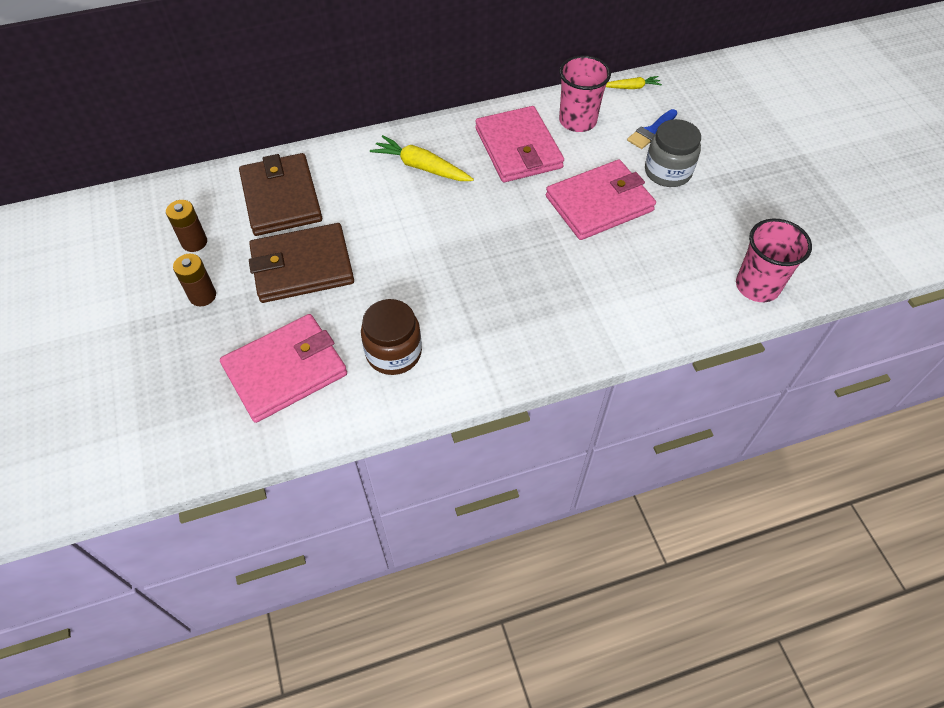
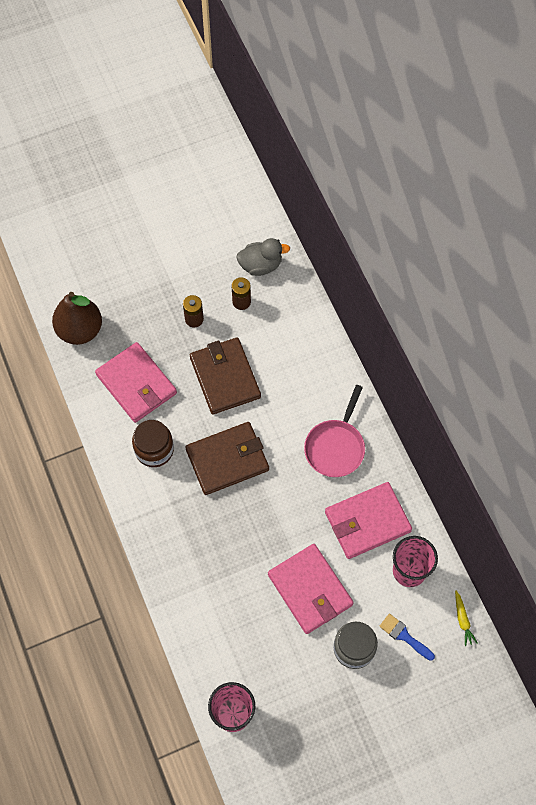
camera: 85 degrees right, 10 degrees up
(147, 219) = (260, 265): none -> grey duck
(170, 444) = (80, 330): none -> brown pear
(281, 198) = (290, 350): brown wallet -> brown wallet (227, 459)
(421, 167) = (336, 447): yellow carrot -> pink pan

